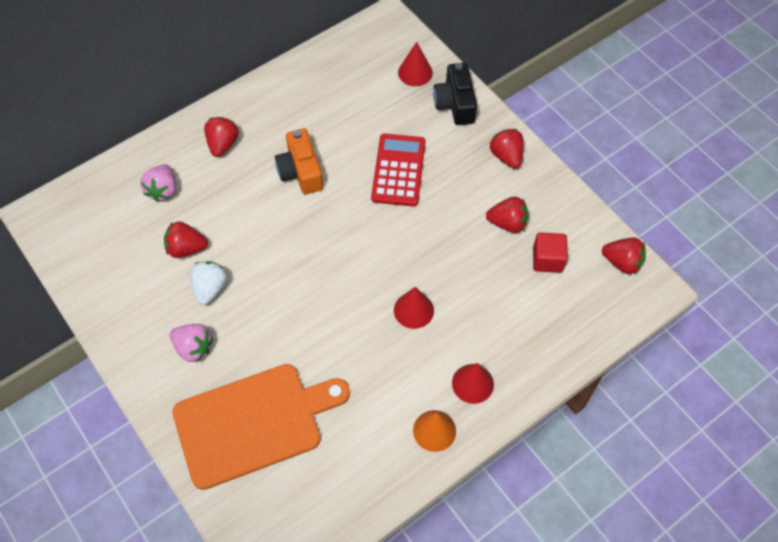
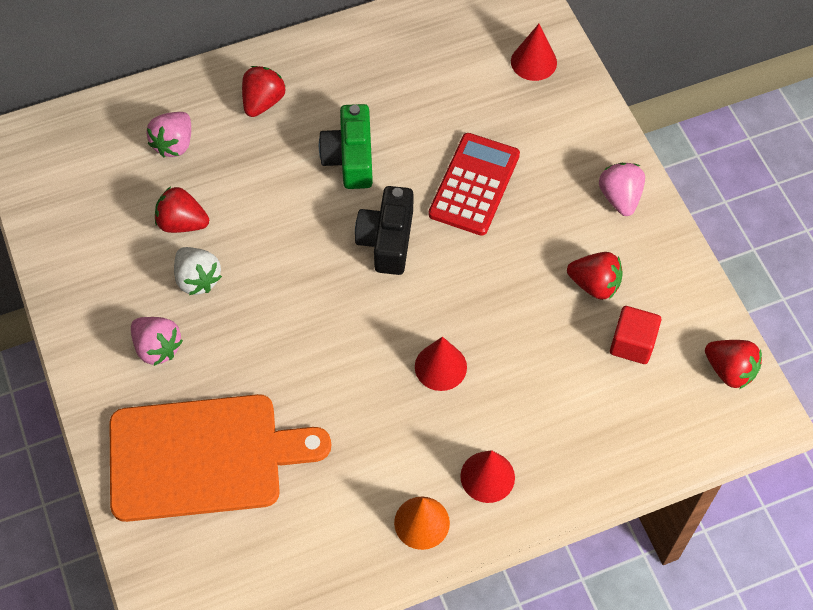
camera: 15 degrees right, 0 degrees up
(210, 288) = (197, 279): white strawberry -> white strawberry turned 120 degrees clockwise
(301, 171) = (350, 158): orange camera -> green camera
(455, 103) = (574, 114): black camera -> black camera (387, 240)
(506, 156) = (620, 198): red strawberry -> pink strawberry

